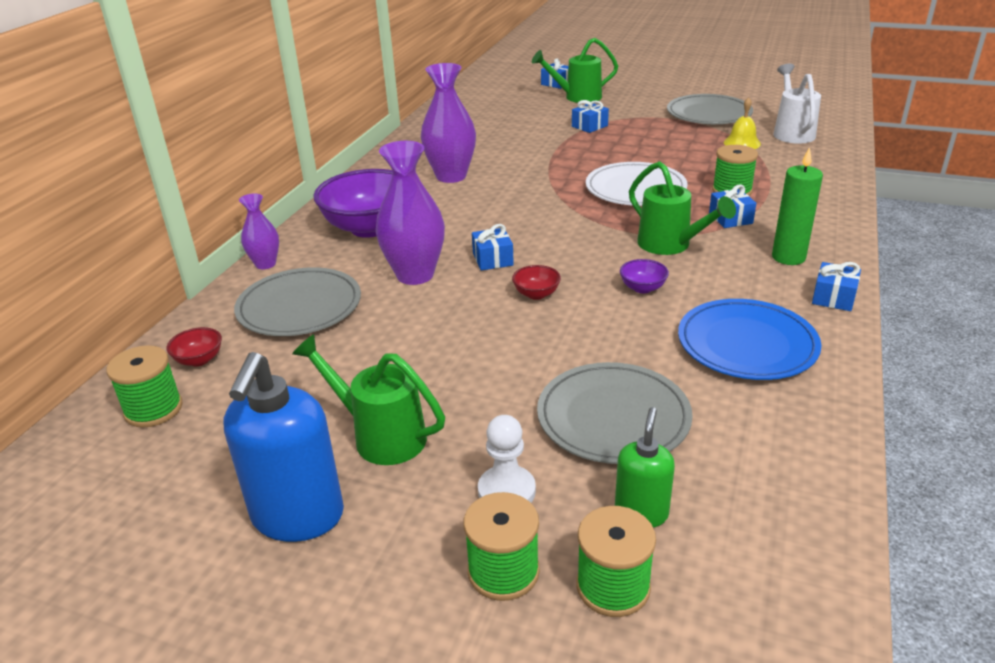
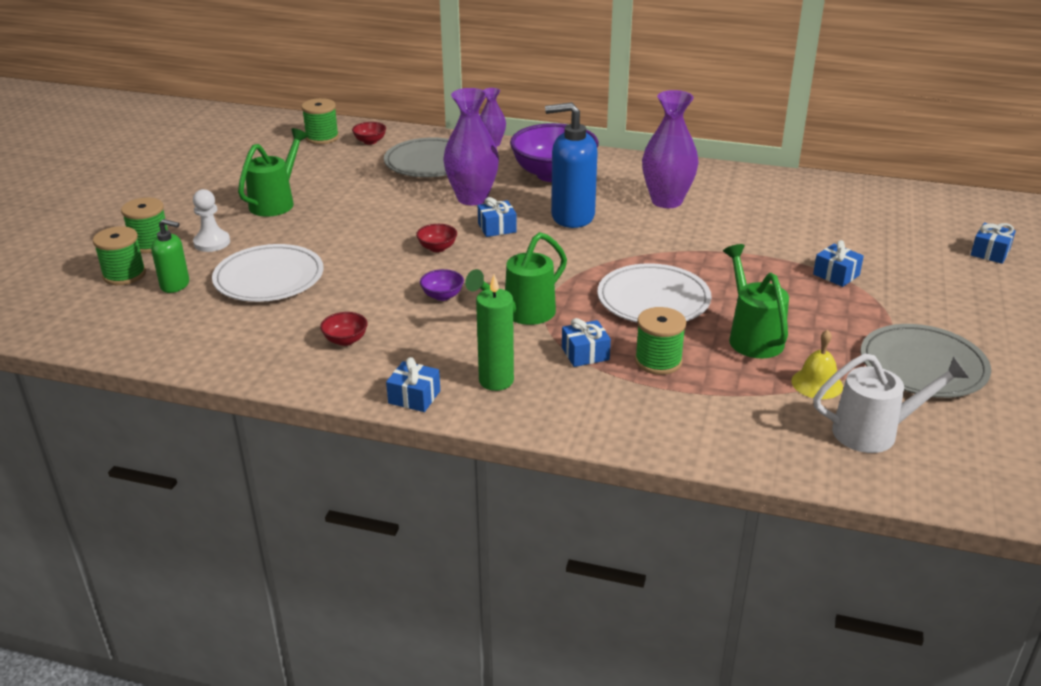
camera: 85 degrees right, 0 degrees up
(297, 516) = (216, 187): blue soap dispenser -> blue soap dispenser (572, 217)
(577, 97) = (941, 267): green watering can -> green watering can (752, 337)
(613, 417) = (269, 278): grey plate -> white plate
(747, 344) = (345, 340): blue plate -> red bowl

